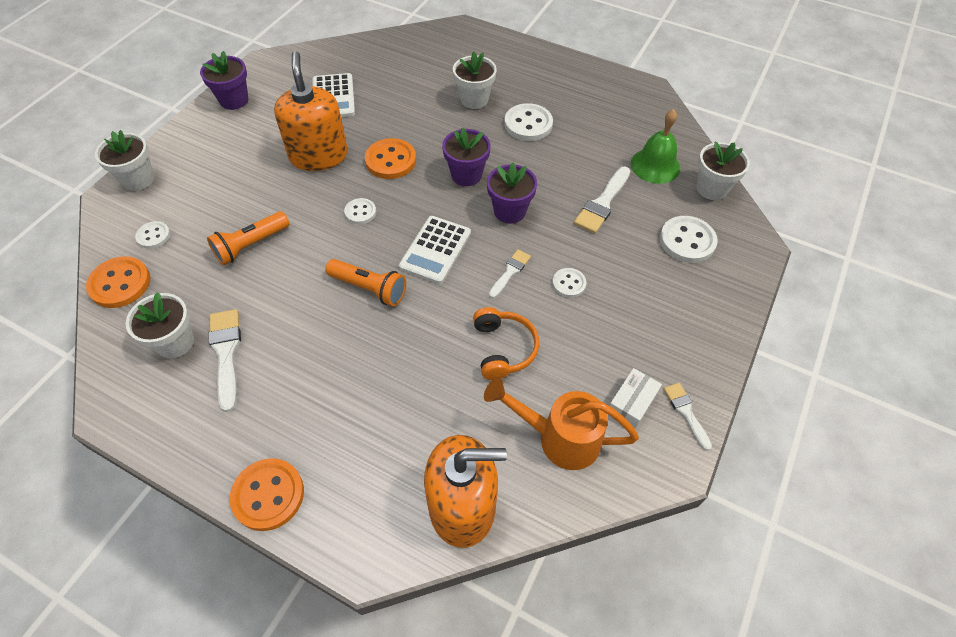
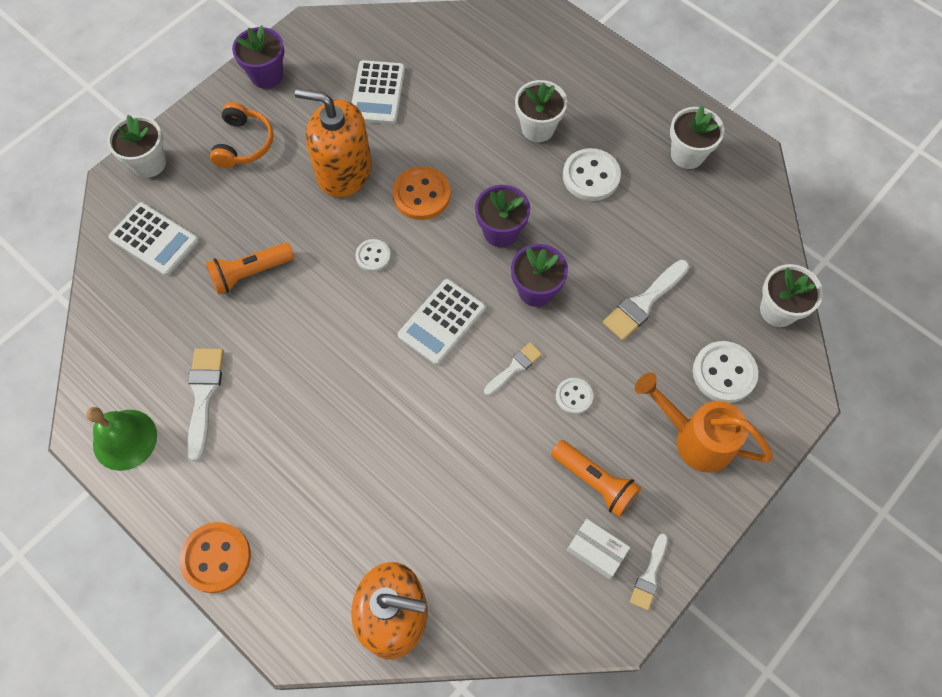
camera: 15 degrees right, 10 degrees up
(120, 284) = (113, 291): orange button -> none
(153, 236) = (154, 239): white button -> white calculator
(175, 342) = (156, 371): white flower pot -> white flower pot (687, 154)
(318, 155) = (344, 171): orange soap dispenser -> orange soap dispenser turned 75 degrees counterclockwise
(369, 288) = (361, 353): orange flashlight -> orange flashlight (595, 481)
(503, 348) = (482, 457): orange headphones -> orange headphones (244, 143)
(558, 438) = (509, 570): orange watering can -> orange watering can (694, 438)
(631, 403) = (596, 551): white box -> white box turned 75 degrees clockwise
(655, 165) = (722, 265): green bell -> green bell (125, 439)
(686, 412) = (649, 575): white brush -> white brush turned 150 degrees counterclockwise

